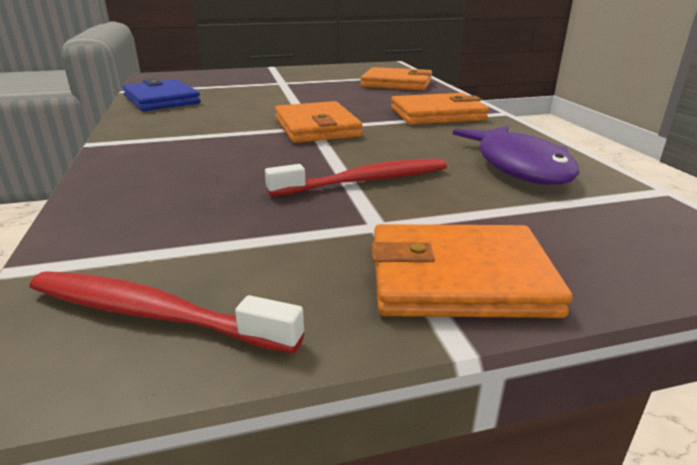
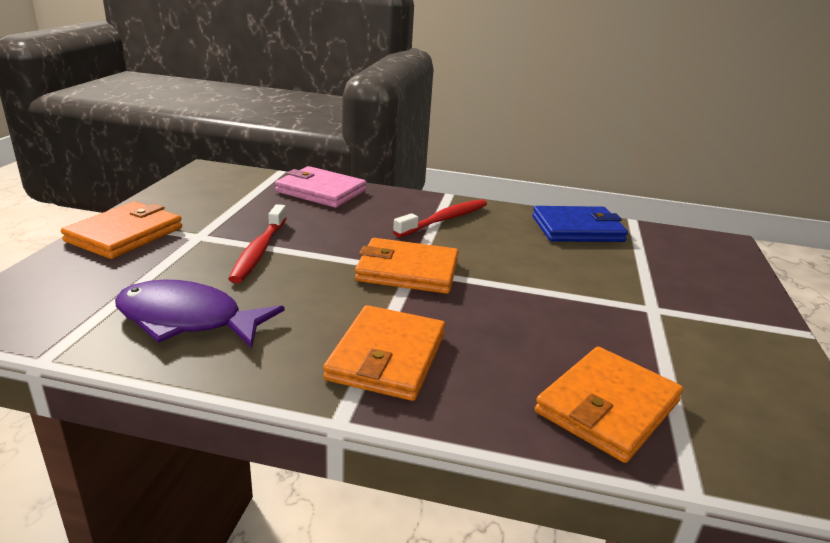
camera: 115 degrees right, 0 degrees up
(125, 204) = (321, 191): none -> pink wallet
(153, 314) = (208, 184): red toothbrush -> red toothbrush (445, 219)

